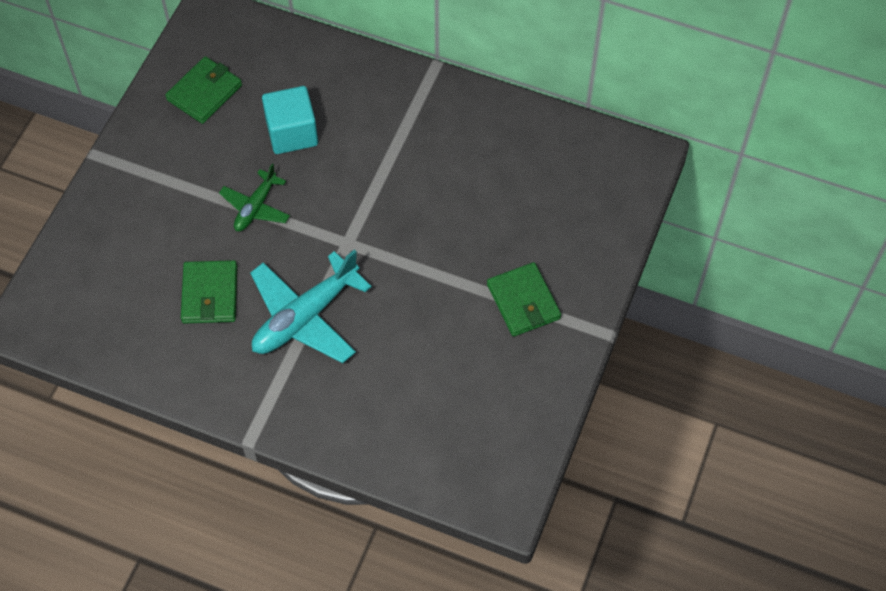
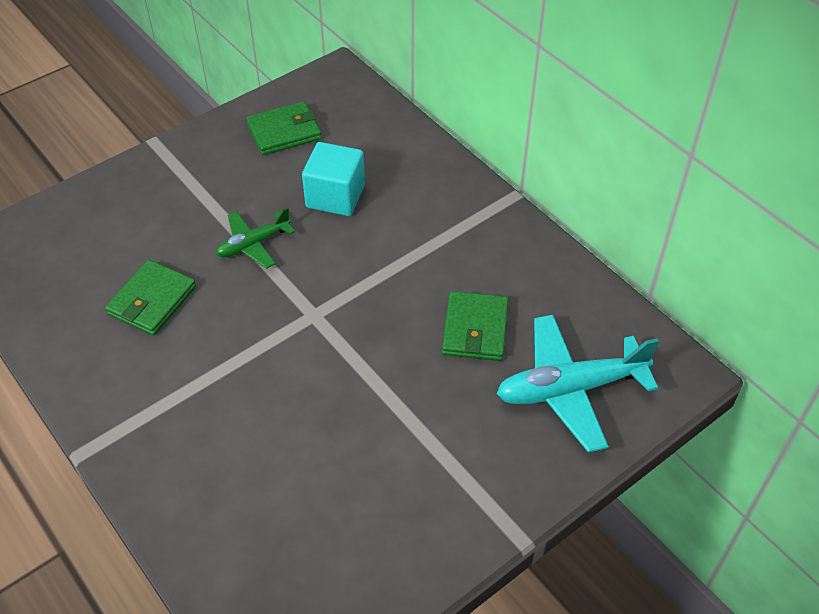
camera: 30 degrees right, 10 degrees down
(305, 317) = (222, 364): turquoise plane -> turquoise plane (570, 389)
(523, 301) = (451, 459): green wallet -> green wallet (475, 329)

